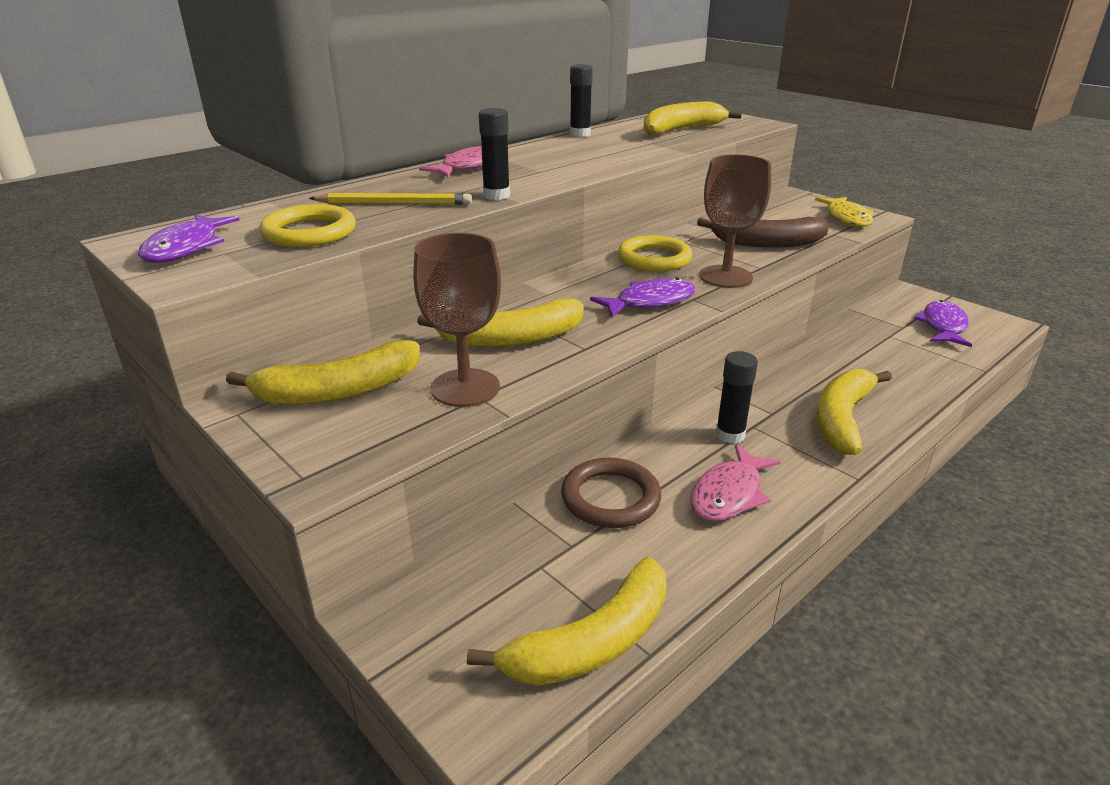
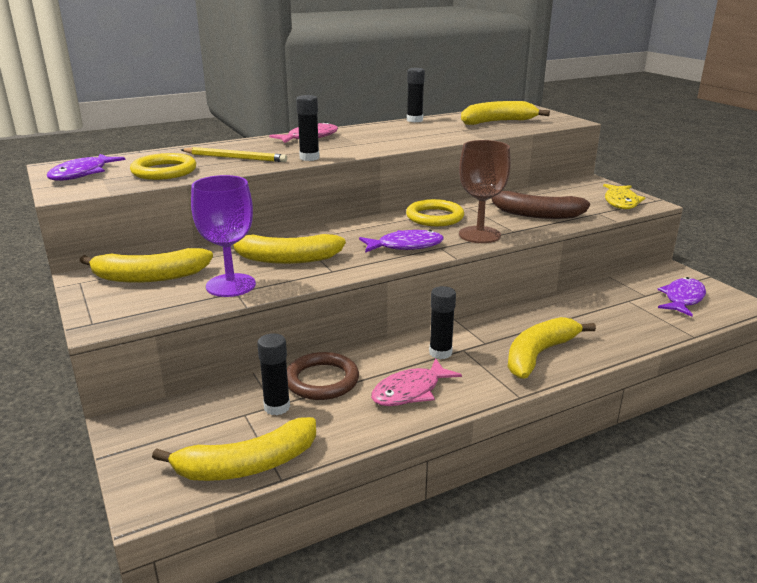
camera: 15 degrees right, 5 degrees down
(465, 388) = (231, 285): brown goblet -> purple goblet
(577, 547) = (277, 407): none -> black glue stick

